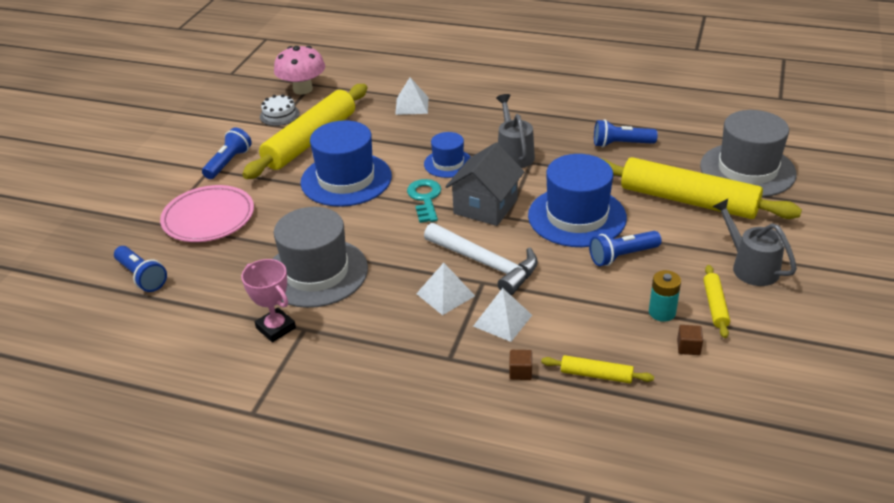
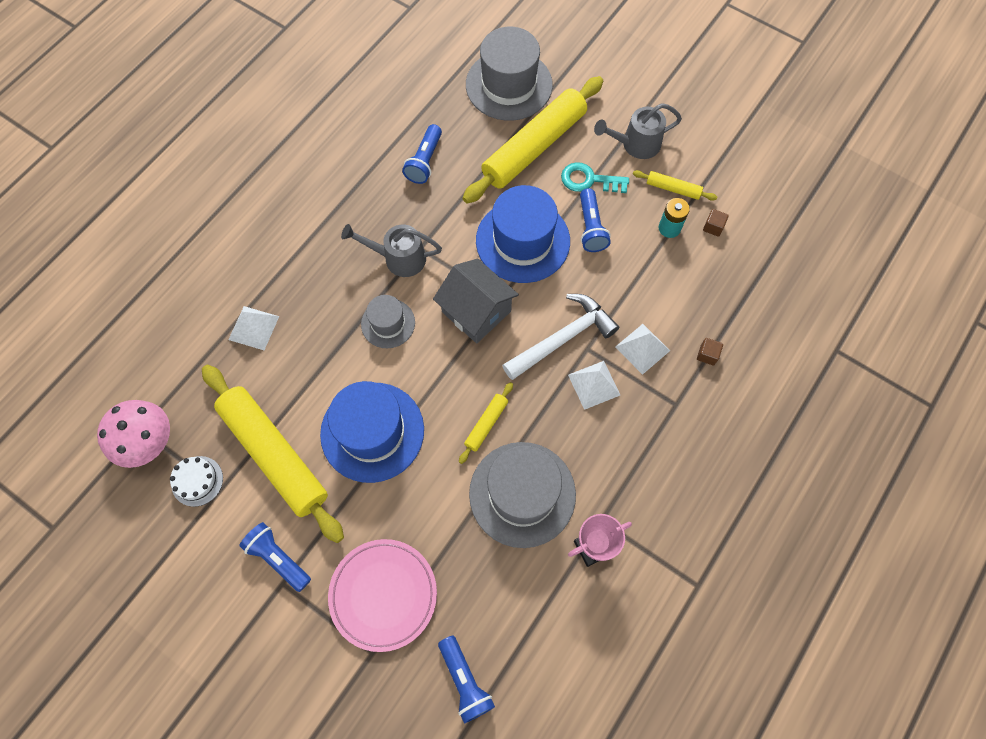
camera: 75 degrees left, 30 degrees up
(142, 277) = (465, 681): blue flashlight -> blue flashlight turned 90 degrees clockwise
(425, 198) = (440, 362): turquoise key -> turquoise key (589, 180)
(448, 163) = (388, 323): blue hat -> grey hat
(596, 375) = (725, 301): yellow rolling pin -> yellow rolling pin (486, 424)

